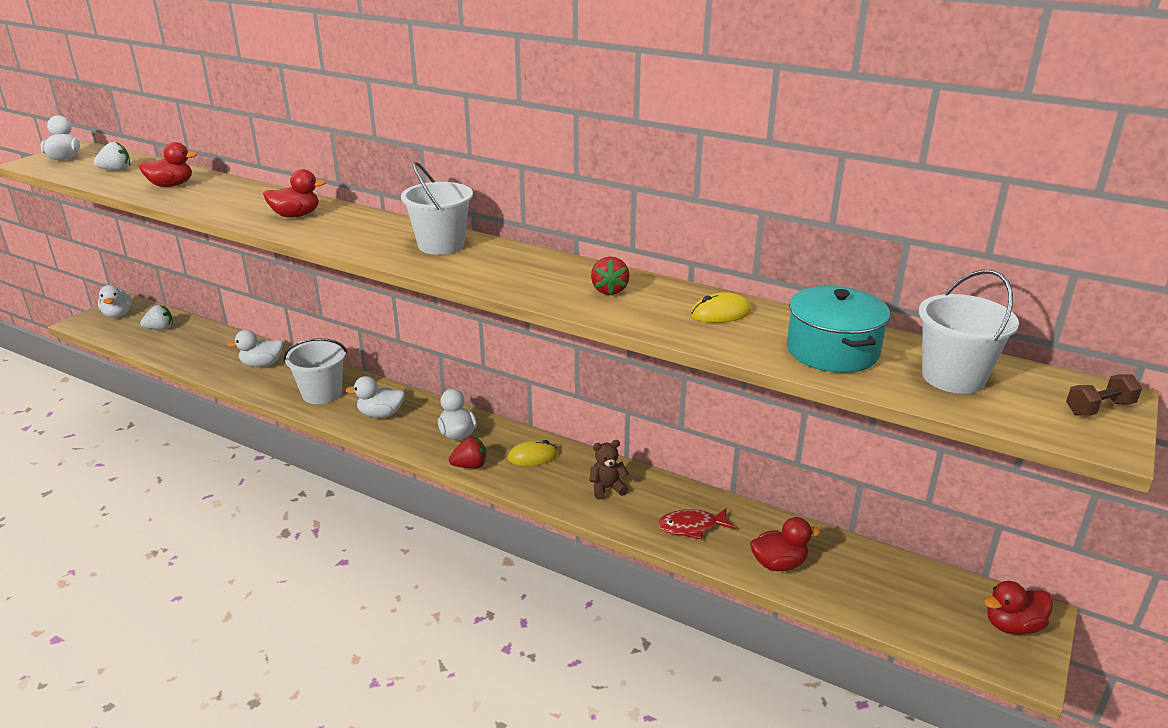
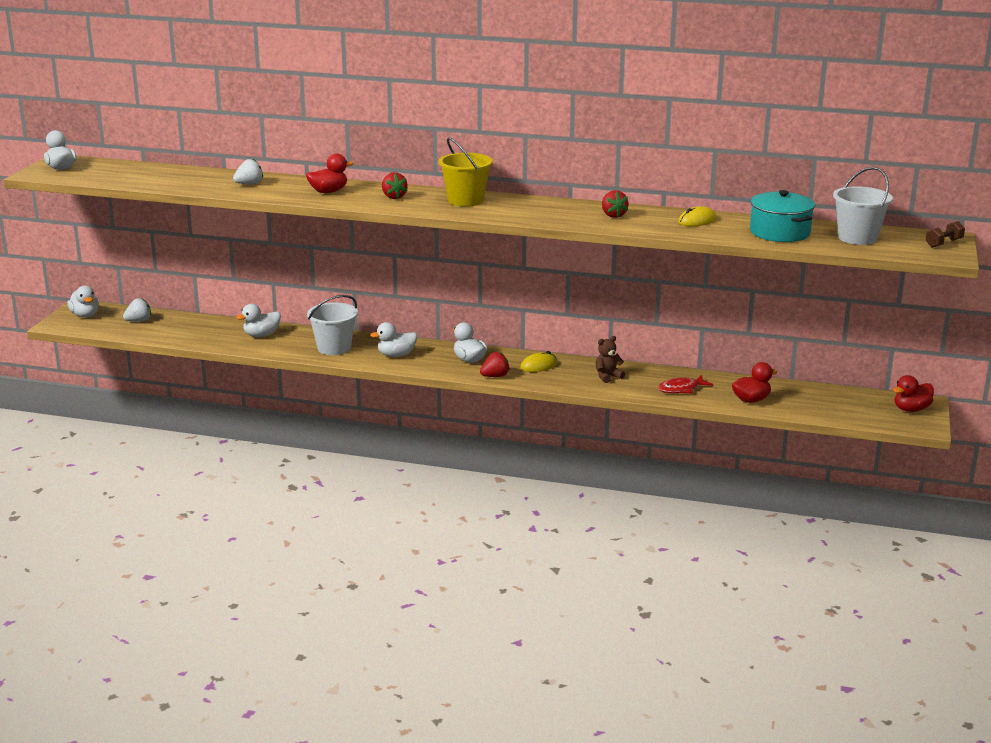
camera: 15 degrees left, 5 degrees down
(116, 170) = (124, 173): white strawberry -> white strawberry (249, 184)
(171, 185) = (192, 180): red duck -> none
(361, 230) = (393, 197): none -> red strawberry
(441, 245) = (465, 200): white bucket -> yellow bucket

